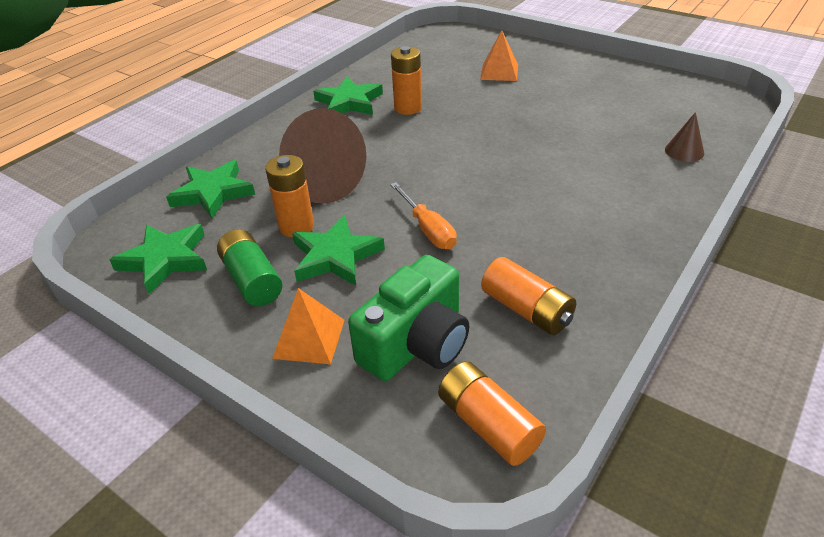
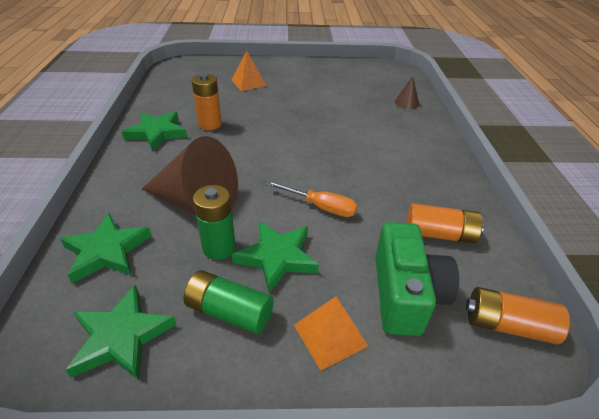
camera: 40 degrees left, 0 degrees up
(296, 226) = (219, 248): orange battery -> green battery

